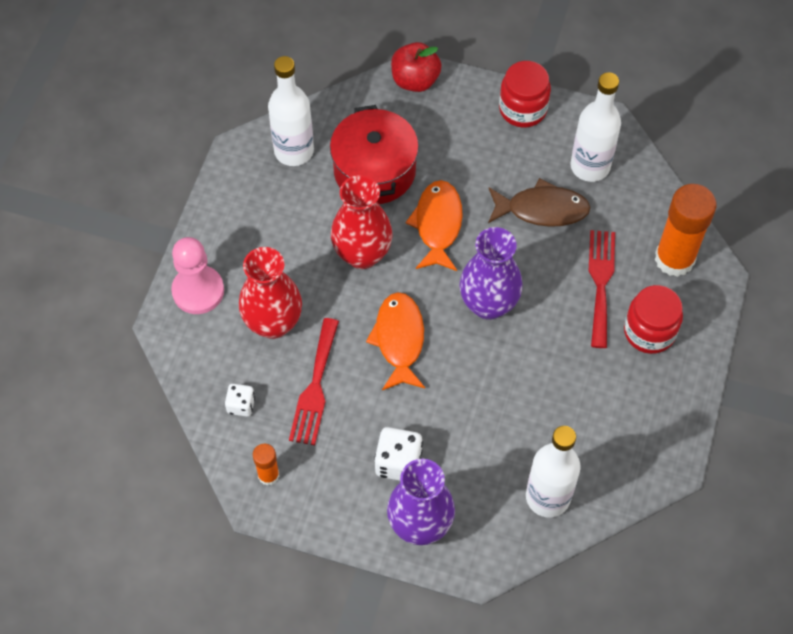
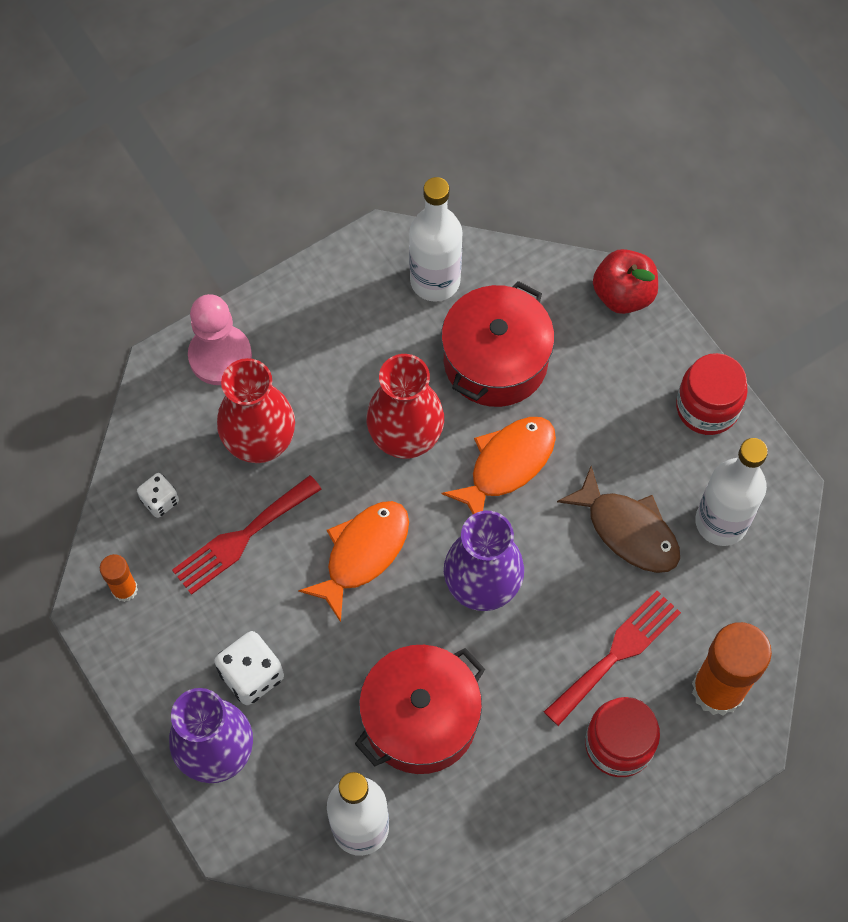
camera: 40 degrees right, 5 degrees up
(524, 407) = (420, 719): none -> red pot

